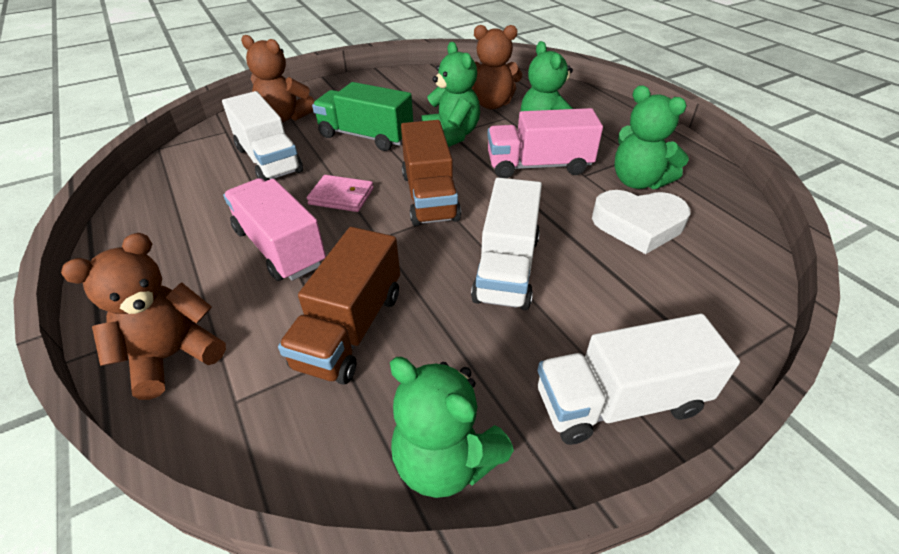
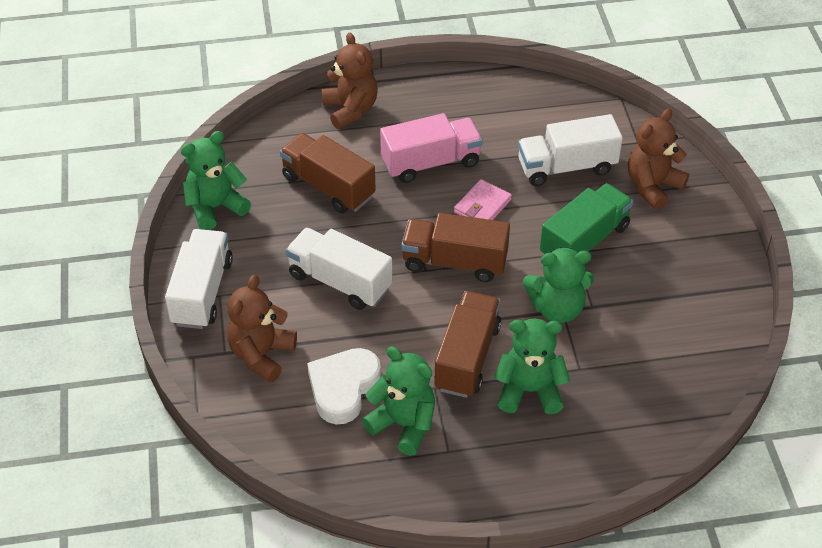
camera: 110 degrees right, 5 degrees up
(491, 104) = (618, 367): brown teddy bear -> brown teddy bear (261, 355)
(538, 166) = (467, 357): pink truck -> brown truck
(638, 181) = (403, 424): green teddy bear -> green teddy bear turned 60 degrees clockwise

